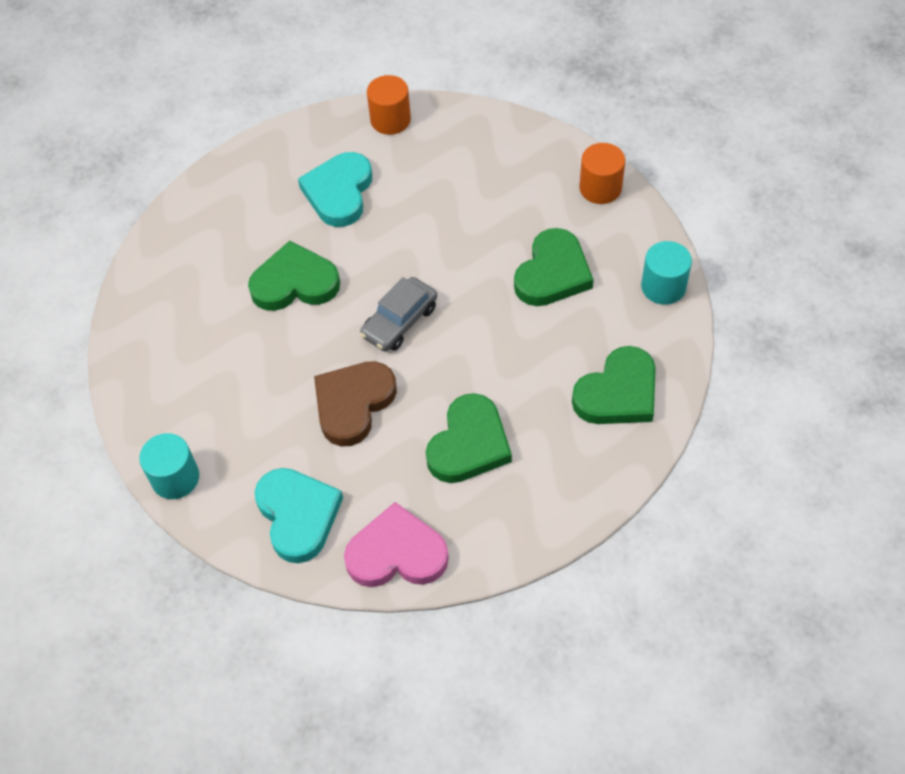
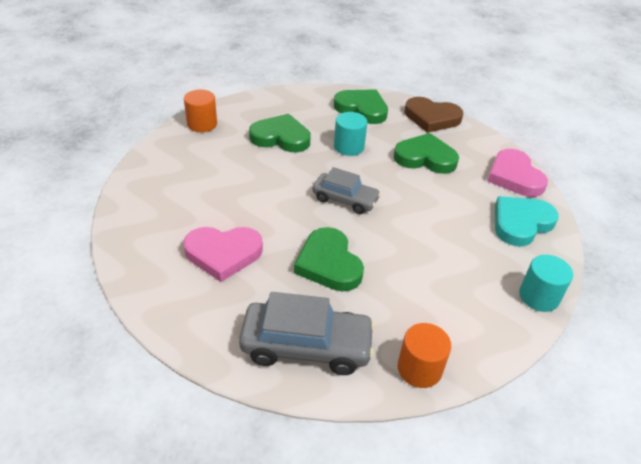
camera: 110 degrees left, 15 degrees down
(195, 245) = (306, 346): none -> grey car
(339, 192) = (223, 254): turquoise heart -> pink heart
(353, 404) = (423, 211): brown heart -> brown heart (431, 118)
(390, 120) = (132, 235): orange cylinder -> orange cylinder (419, 369)
(663, 287) = (280, 98): turquoise cylinder -> turquoise cylinder (348, 147)

